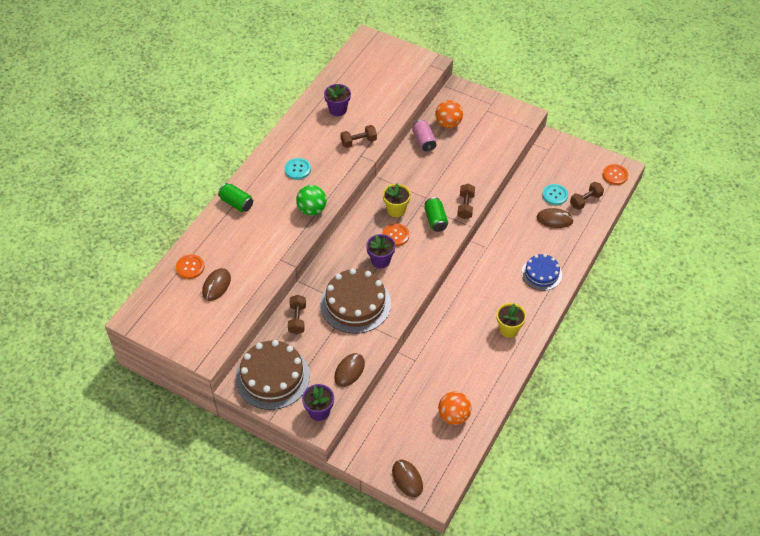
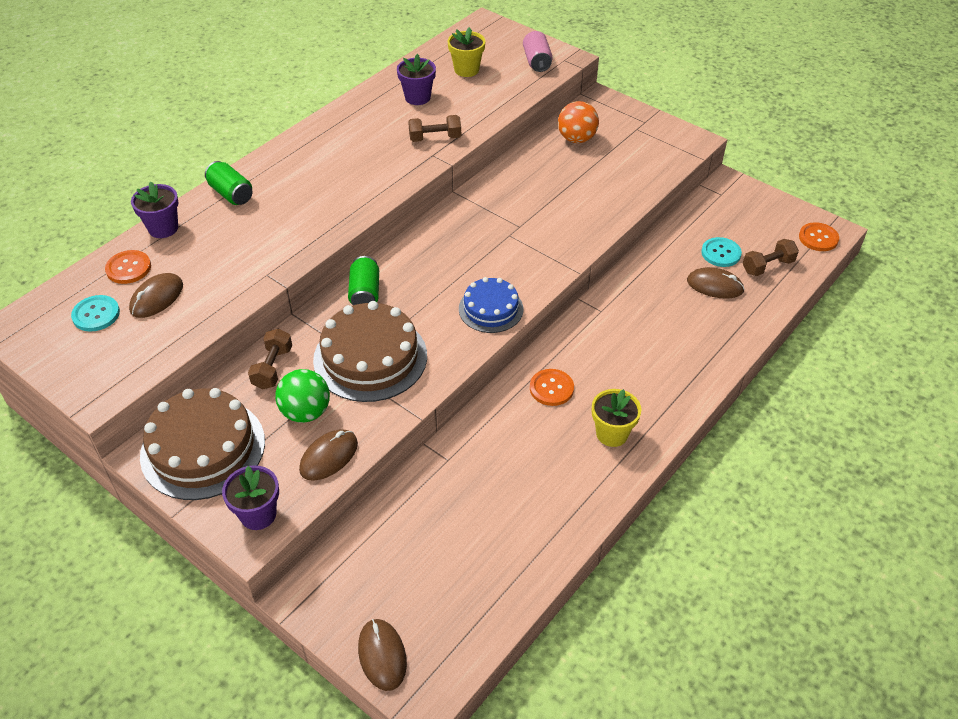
camera: 10 degrees right, 5 degrees down
(297, 169) = (335, 162): turquoise button -> turquoise button (96, 314)
(312, 209) = (338, 215): green ball -> green ball (306, 412)
(380, 260) = (427, 302): purple flower pot -> purple flower pot (163, 228)
(395, 235) = (460, 271): orange button -> orange button (551, 388)
(396, 210) = (471, 237): yellow flower pot -> yellow flower pot (466, 70)
(424, 141) = (535, 156): pink can -> pink can (537, 61)
(435, 220) = (527, 258): green can -> green can (365, 293)
(454, 416) = (489, 559): orange ball -> none
(465, 206) = (577, 245): brown dumbbell -> none
(541, 274) = (681, 359): blue cake -> blue cake (491, 309)

